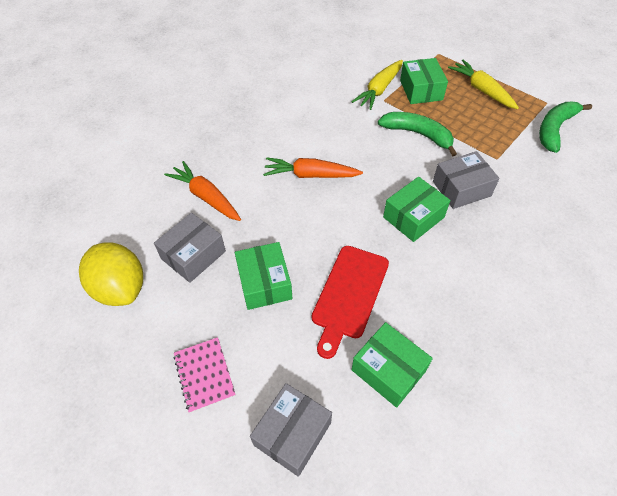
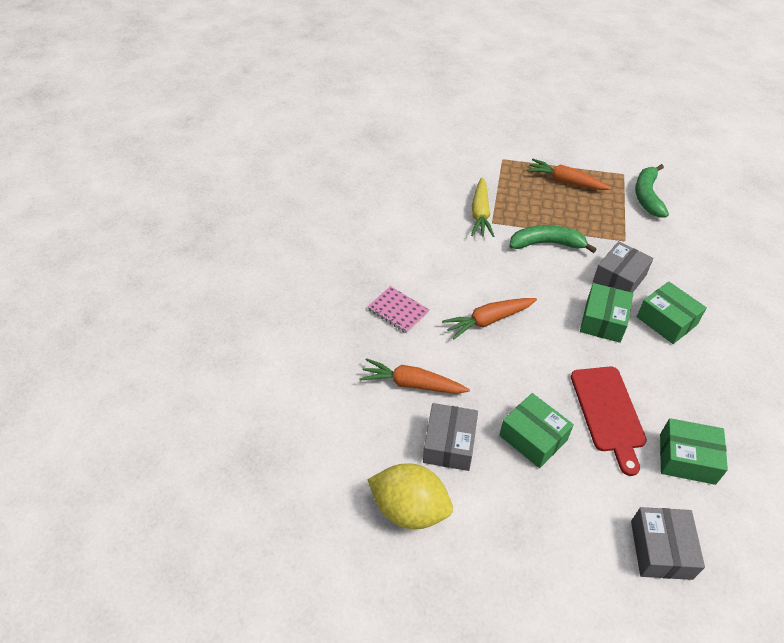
camera: 30 degrees left, 5 degrees down
(204, 375) = (552, 543): pink notebook -> pink notebook (398, 310)
(421, 90) = (516, 200): green box -> green box (666, 321)
(482, 90) = (565, 181): yellow carrot -> orange carrot

